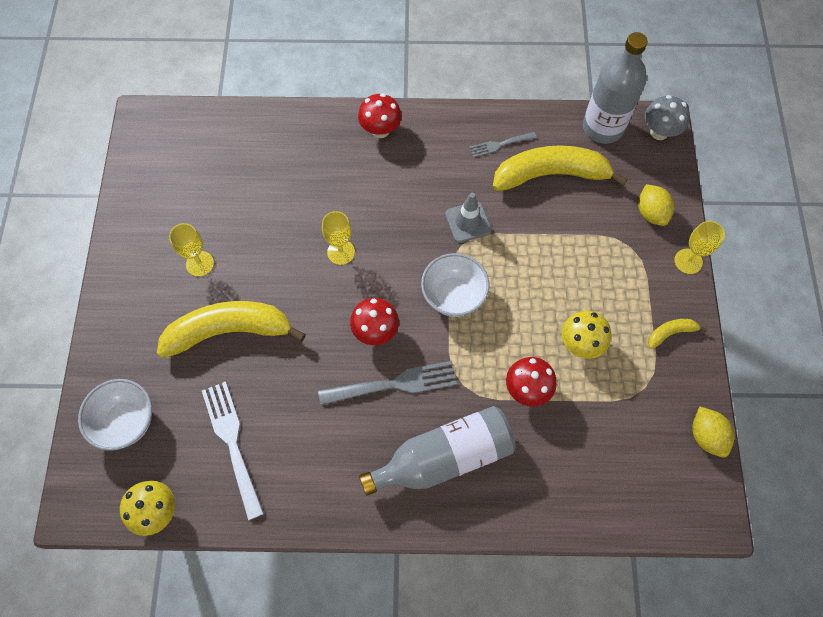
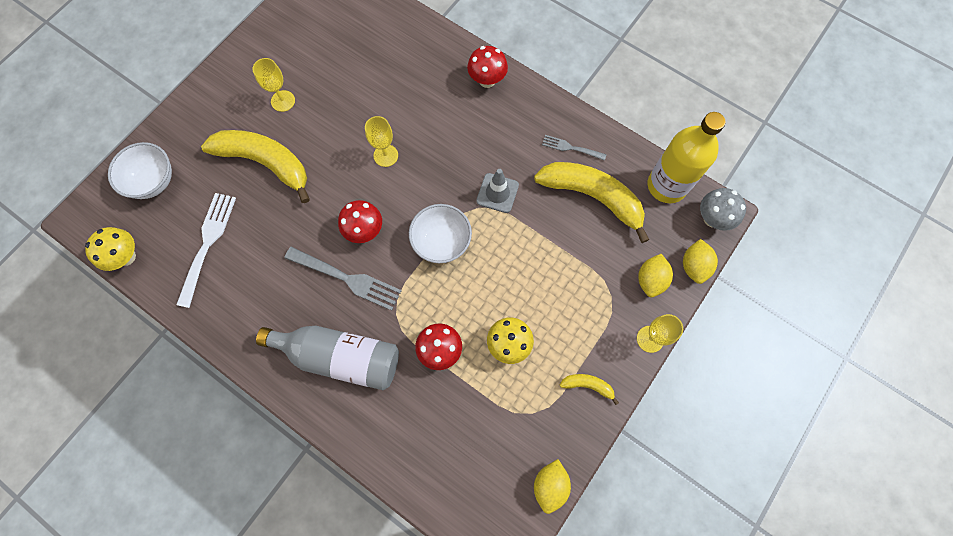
camera: 35 degrees right, 5 degrees up
(602, 127) = (667, 185): grey bottle -> yellow bottle
(675, 179) = (694, 266): none -> yellow lemon

